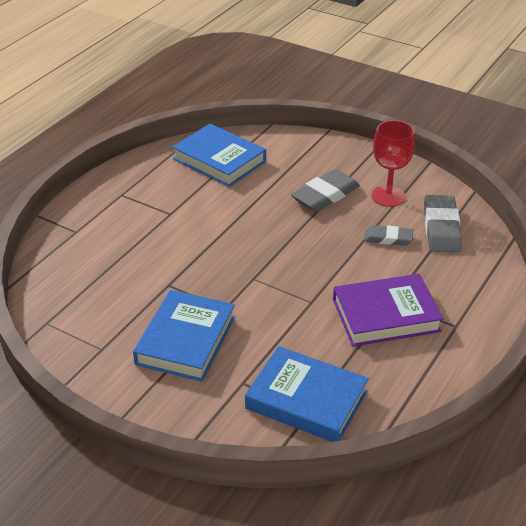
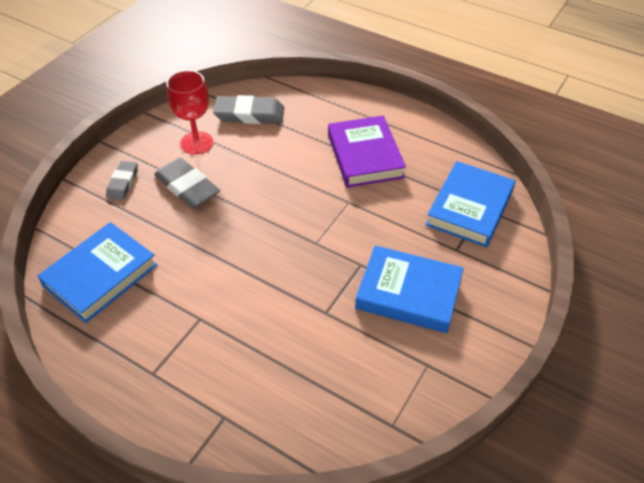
camera: 90 degrees left, 10 degrees up
(388, 238) = (261, 147): grey eraser -> grey eraser (123, 183)

